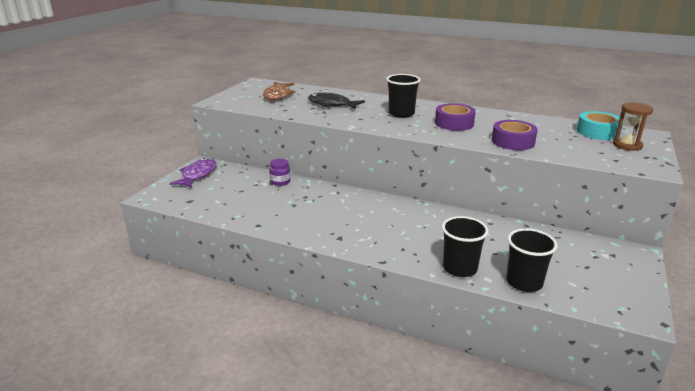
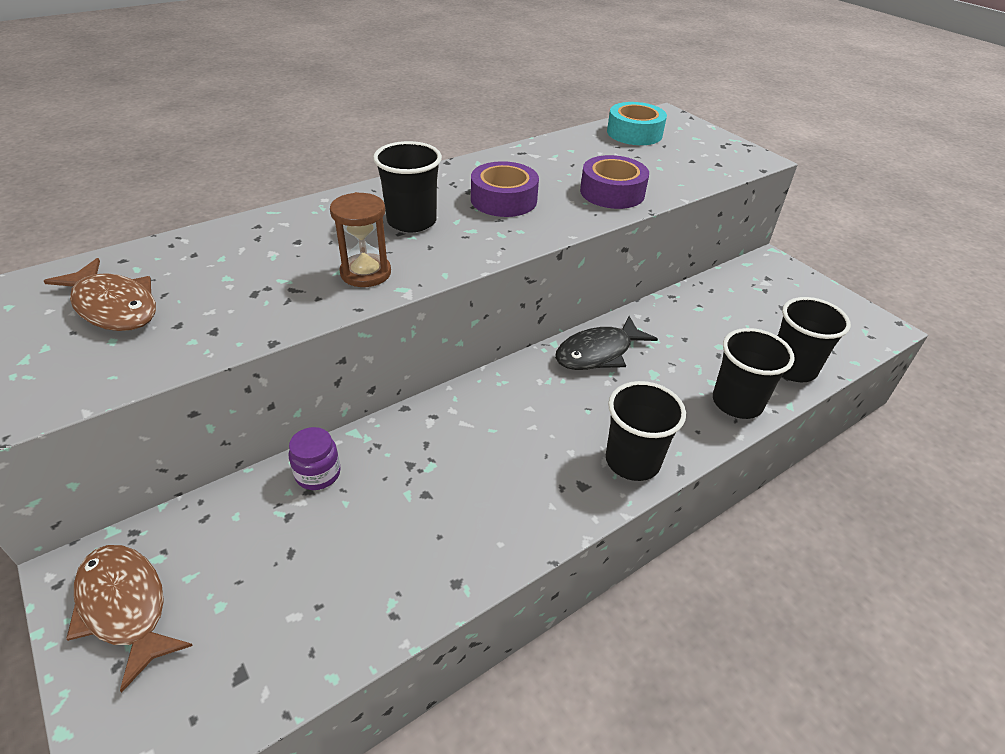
camera: 60 degrees left, 15 degrees up
(198, 175) = (125, 607): purple fish -> brown fish
(331, 104) = (271, 266): black fish -> black fish (598, 353)
(371, 246) = (632, 461): none -> black cup
(627, 145) = (686, 139): brown hourglass -> brown hourglass (365, 273)

